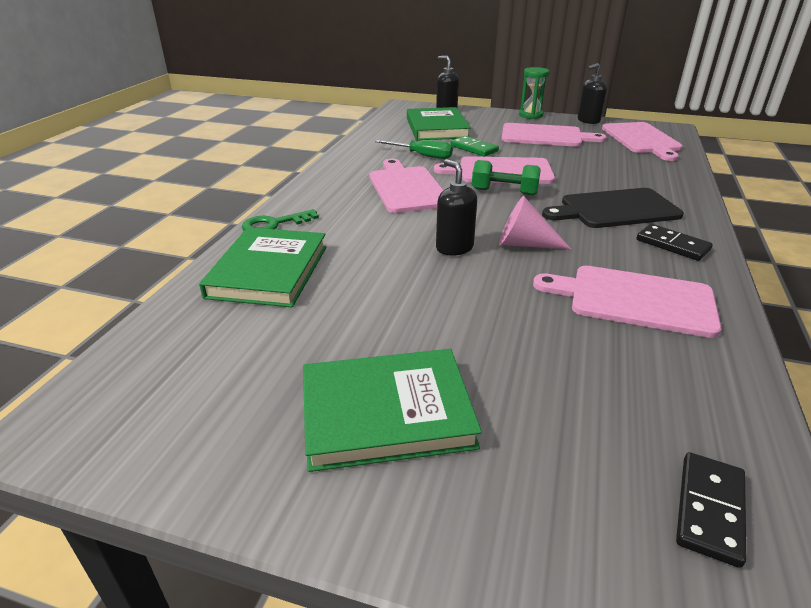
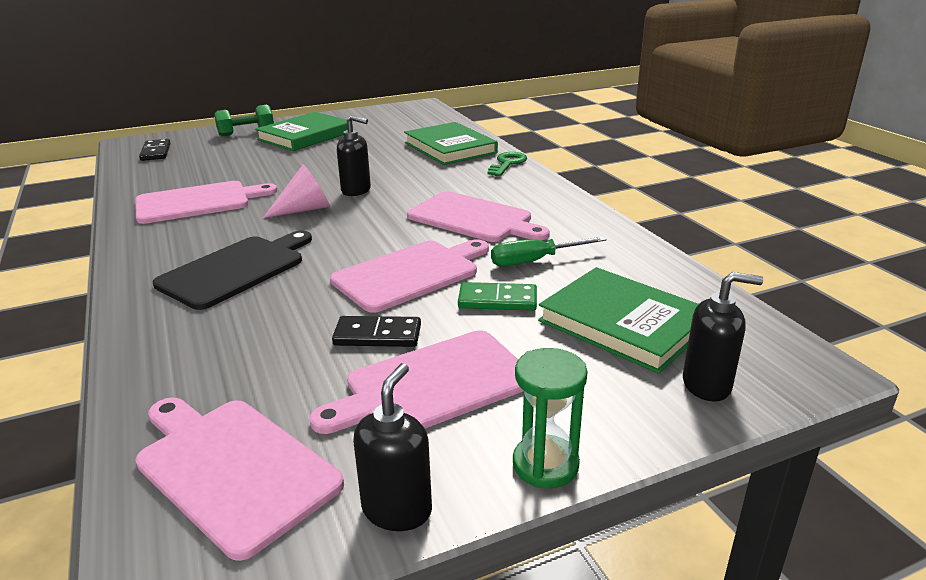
camera: 140 degrees right, 5 degrees down
(504, 192) = (373, 248): green dumbbell -> green dumbbell (246, 133)
(672, 245) = (167, 250): black domino -> black domino (377, 335)

